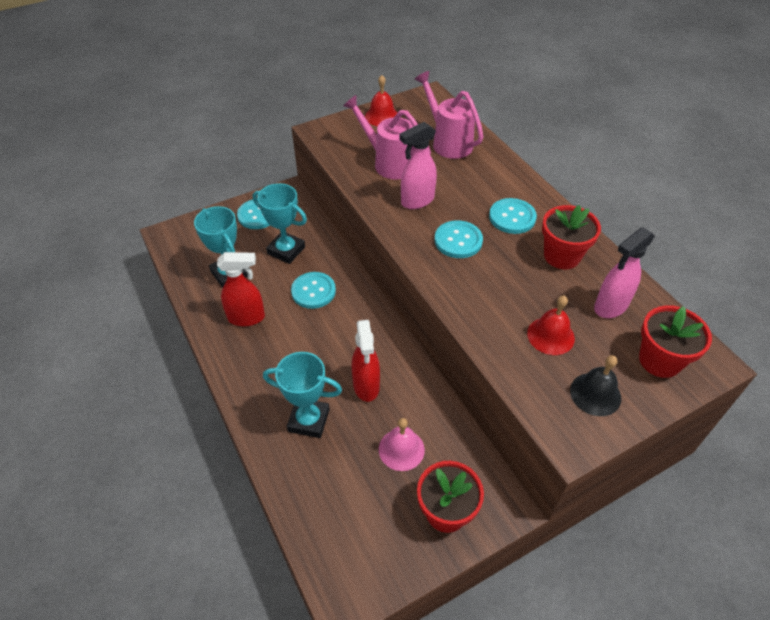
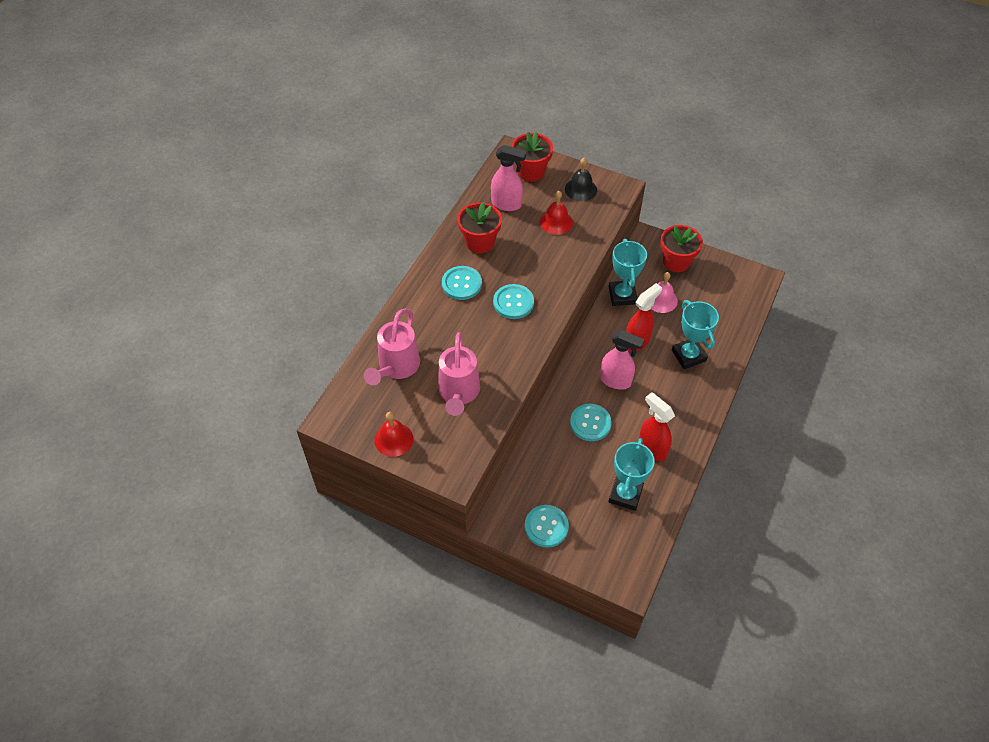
camera: 125 degrees left, 5 degrees up
(286, 250) = (567, 472): turquoise trophy -> turquoise trophy (622, 295)
(417, 201) = (491, 348): pink spray bottle -> pink spray bottle (616, 381)

